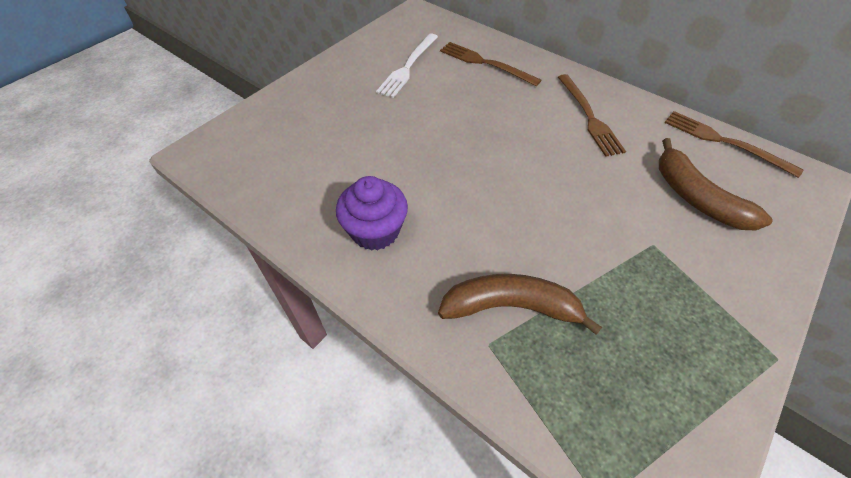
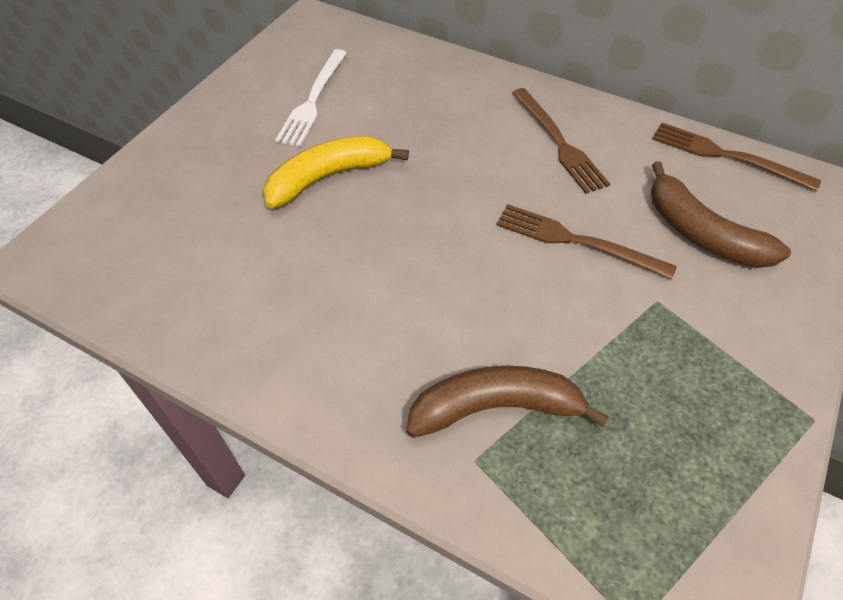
camera: 10 degrees left, 0 degrees up
(375, 231) = (306, 334): purple cupcake -> none
(410, 121) = (328, 177): none -> yellow banana
(485, 63) = (415, 84): brown fork -> brown fork (576, 241)

